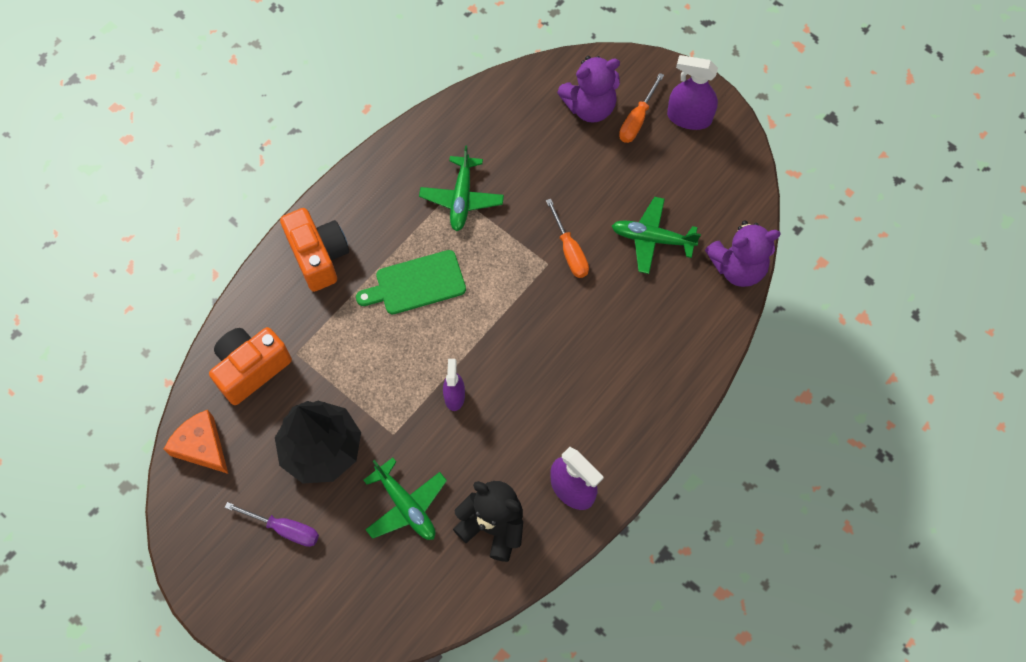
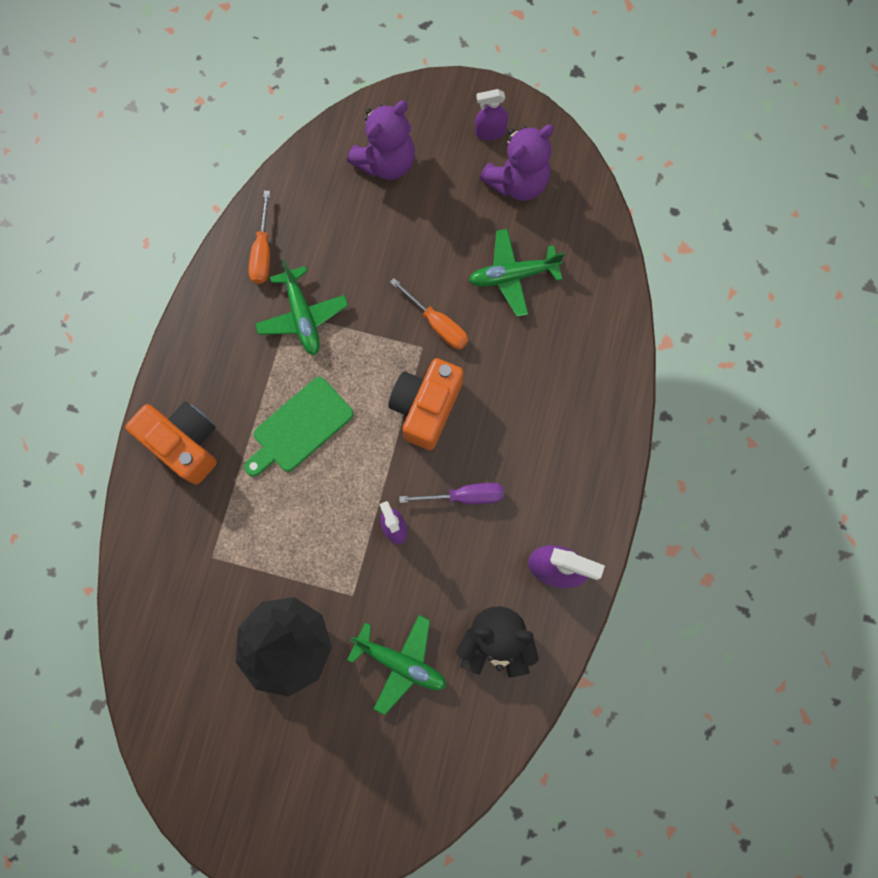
camera: 25 degrees left, 10 degrees up
(202, 446) = (163, 700): orange cheese -> none
(251, 369) = (173, 595): orange camera -> orange camera (426, 407)
(284, 528) = (290, 744): purple screwdriver -> purple screwdriver (464, 496)
(637, 120) = (440, 155): orange screwdriver -> orange screwdriver (263, 252)
(689, 117) = (490, 131): purple spray bottle -> purple spray bottle, size x0.64
(737, 267) = (609, 269): purple teddy bear -> purple teddy bear (517, 182)

